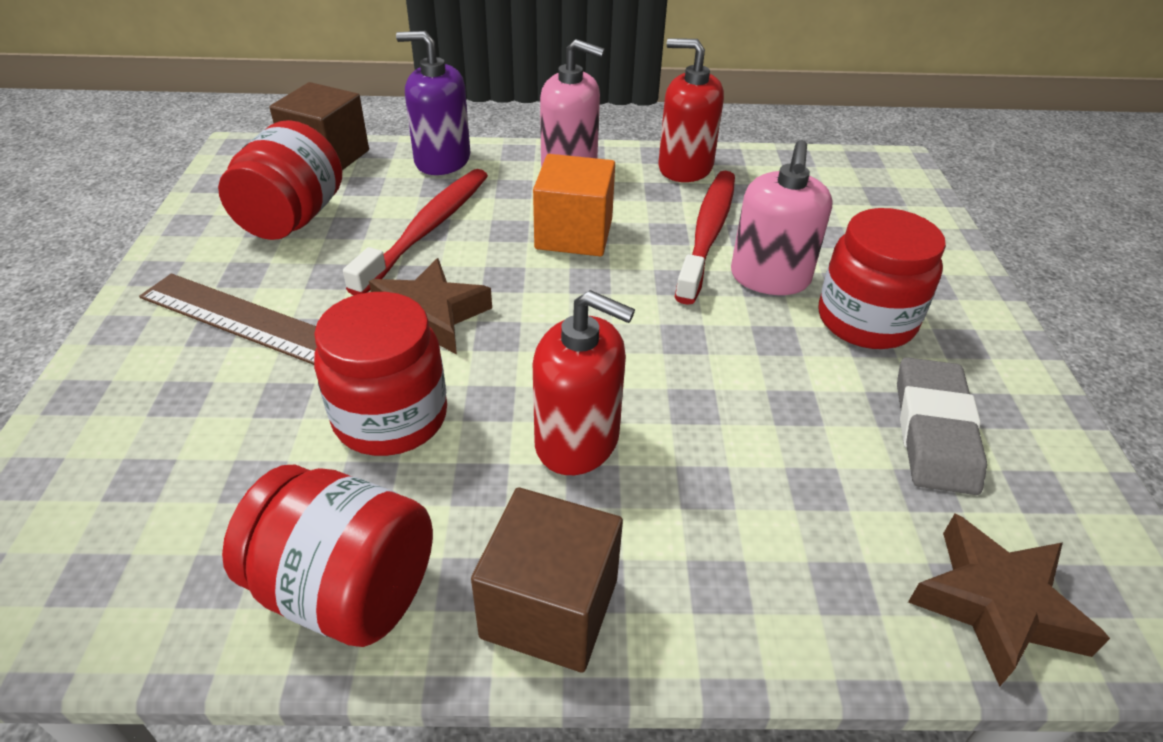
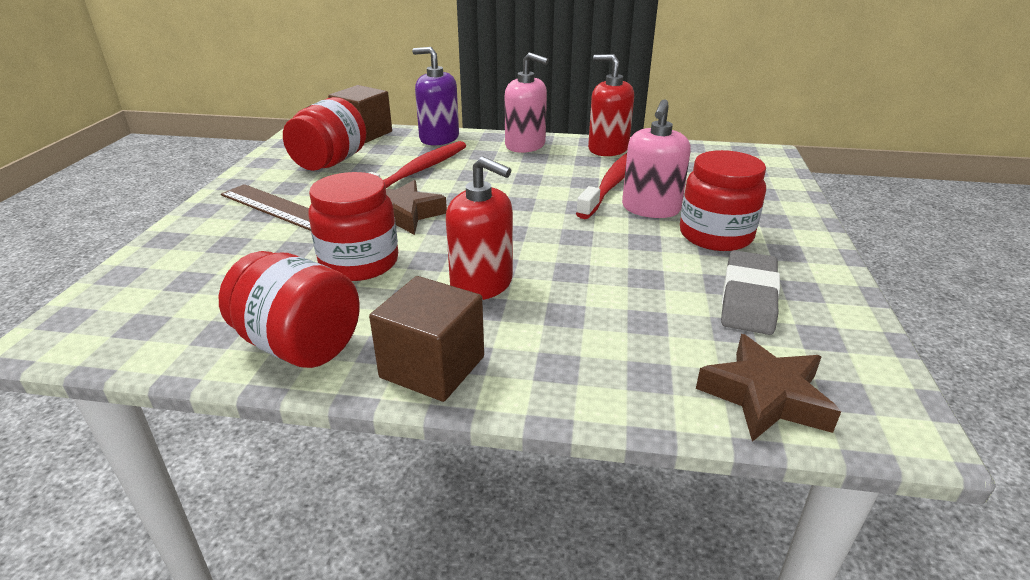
camera: 10 degrees right, 10 degrees down
(574, 234) = (516, 179): orange cube -> none

